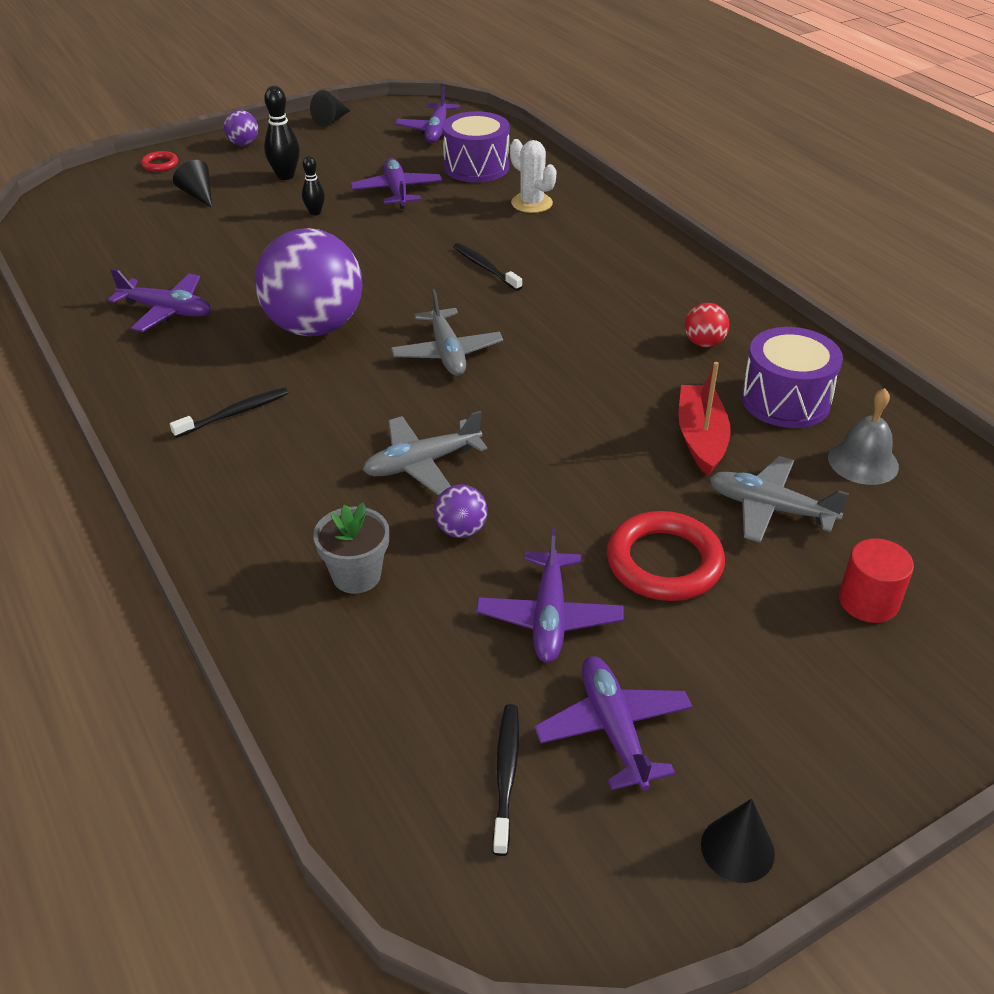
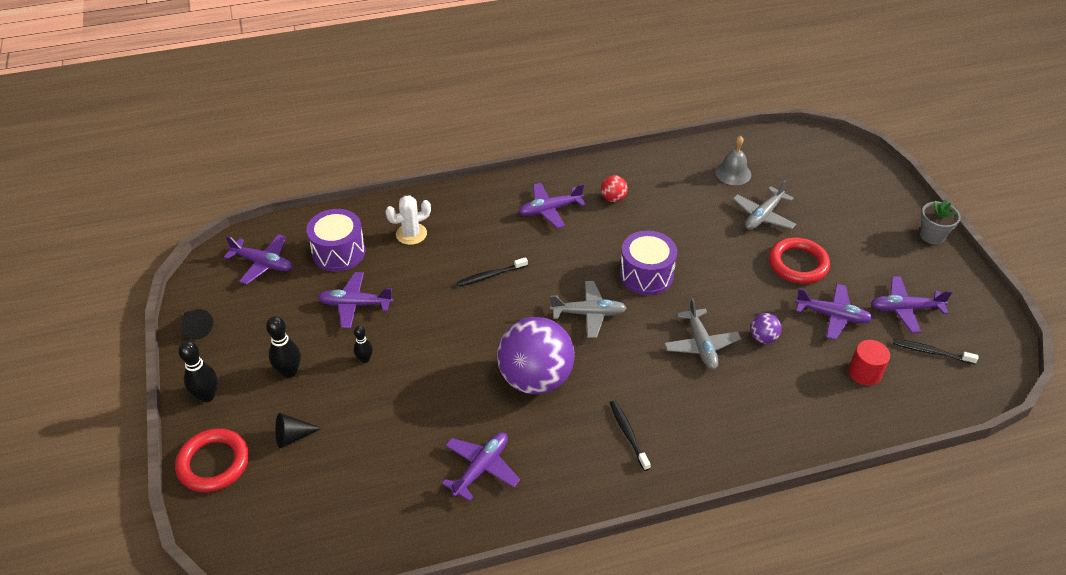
camera: 75 degrees left, 5 degrees up
(160, 164) = (213, 463): red ring -> red ring, size x2.02
(243, 144) = (207, 396): purple ball -> black bowling pin
(356, 575) = (794, 389): grey flower pot -> grey flower pot (932, 236)
(640, 292) = (550, 210): none -> purple plane
(701, 438) = (701, 224): red boat -> none
(737, 849) = (967, 287): black cone -> none
(785, 400) = (676, 183): purple drum -> purple drum (646, 275)
(868, 601) = (831, 204): red cylinder -> red cylinder (864, 373)

